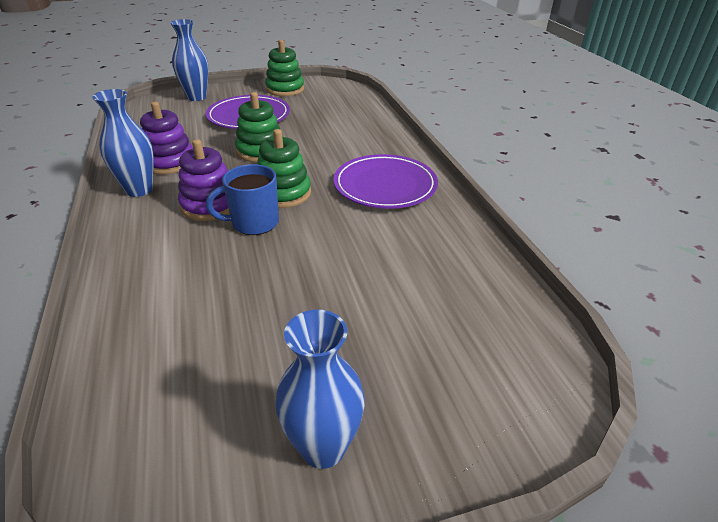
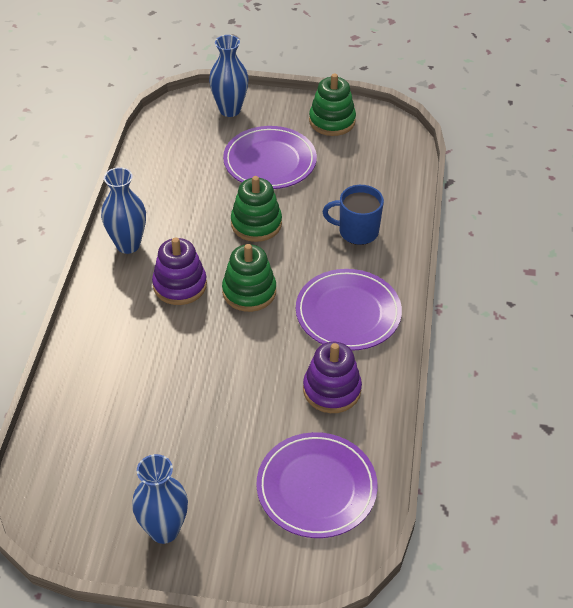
camera: 25 degrees right, 10 degrees up
(170, 162) = (166, 214): purple stacking toy -> purple stacking toy (332, 390)
(254, 223) = (207, 320): blue mug -> blue mug (357, 231)
(470, 328) = (316, 487): none -> purple plate

